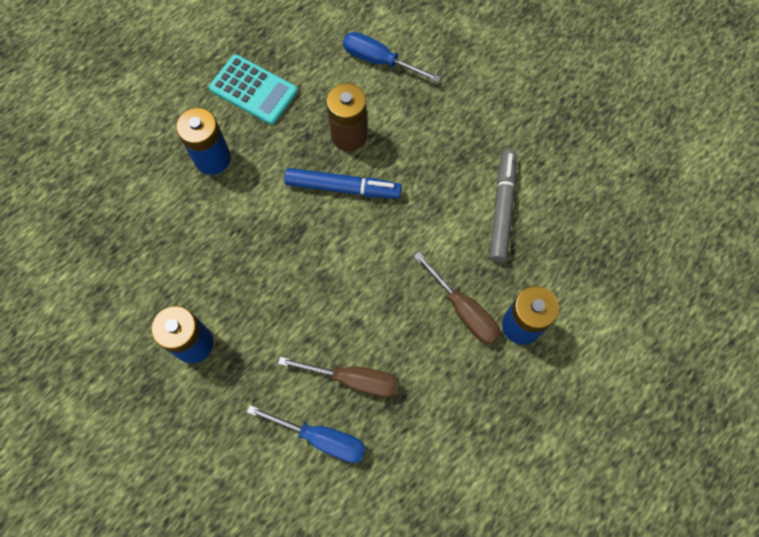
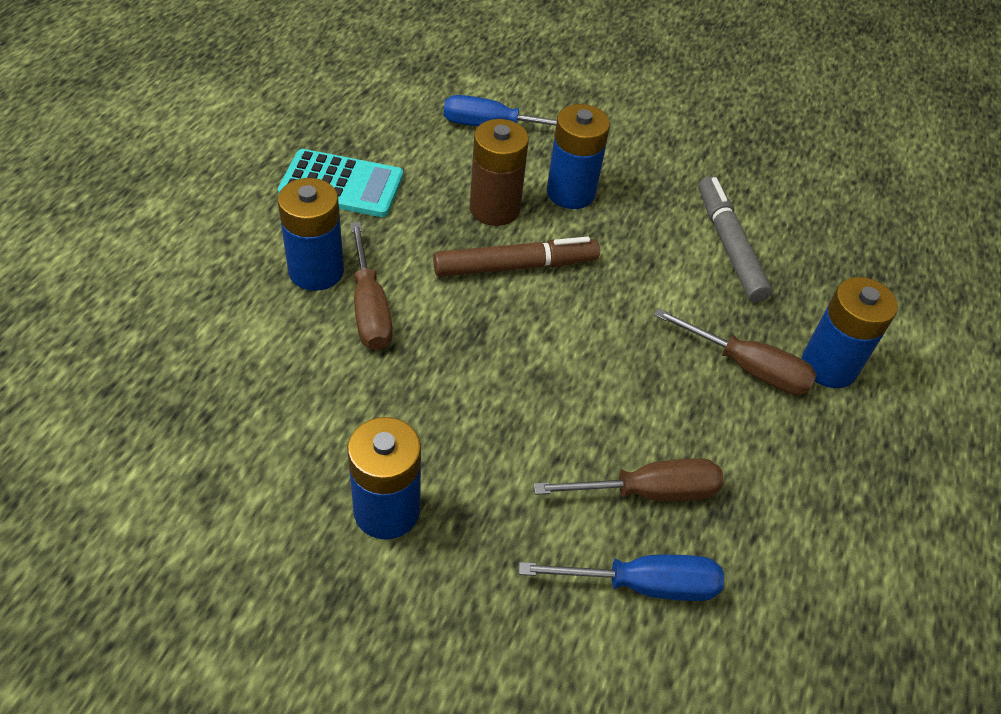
camera: 25 degrees left, 20 degrees down
(235, 196) = (369, 308): none -> brown screwdriver
(343, 187) = (515, 266): blue marker -> brown marker
(409, 134) = (570, 192): none -> blue battery

